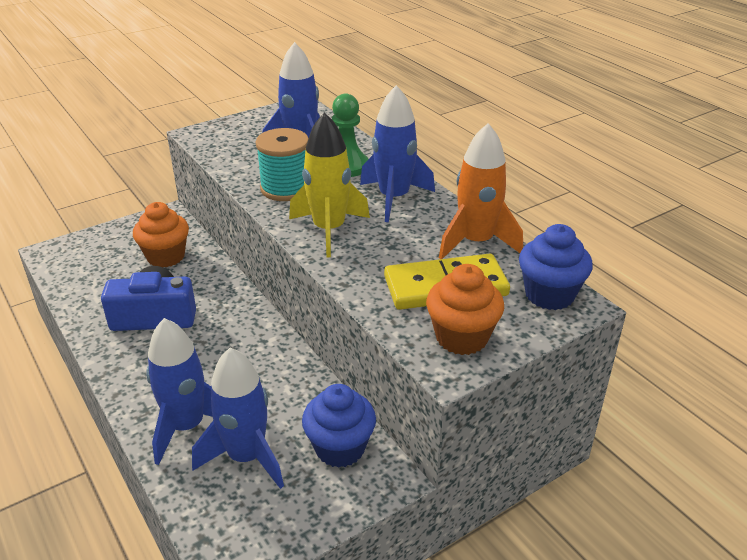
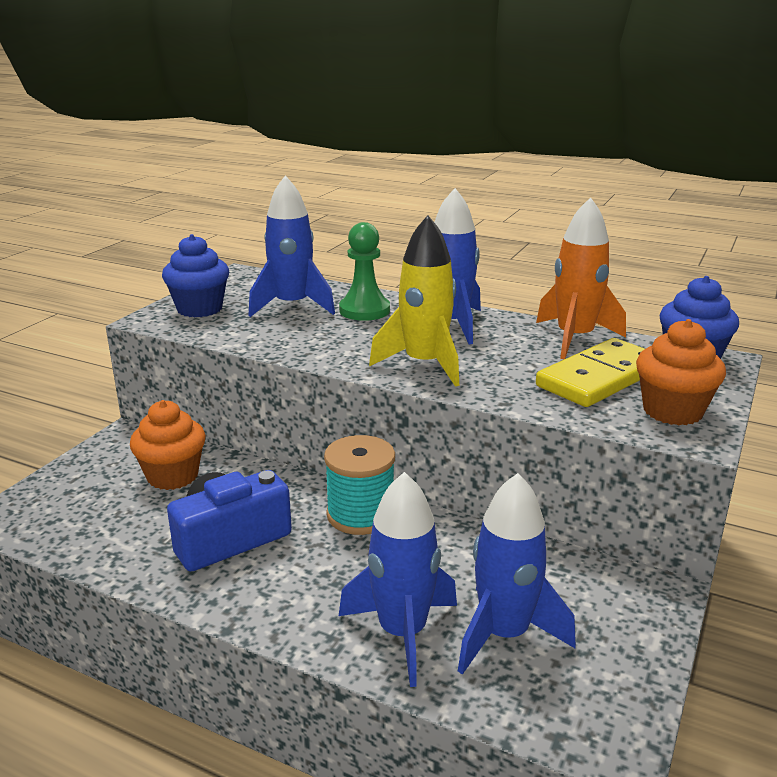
camera: 30 degrees left, 10 degrees down
(286, 188) = (327, 342): turquoise spool -> turquoise spool (360, 515)
(340, 448) = (586, 585): blue cupcake -> blue cupcake (199, 309)

